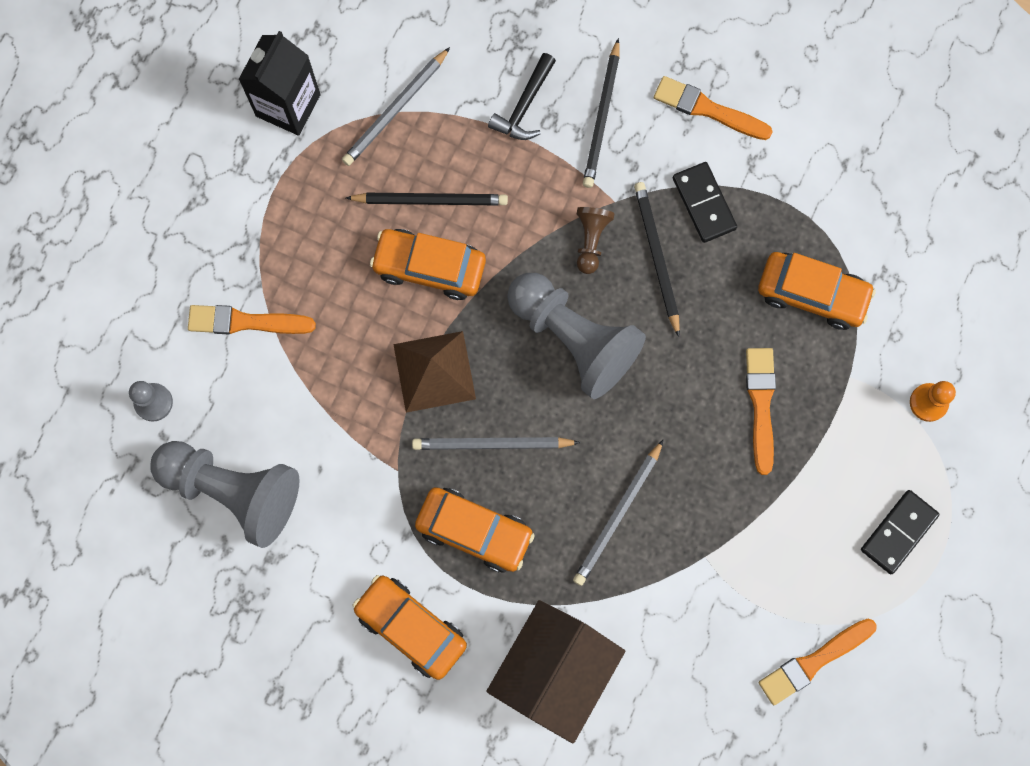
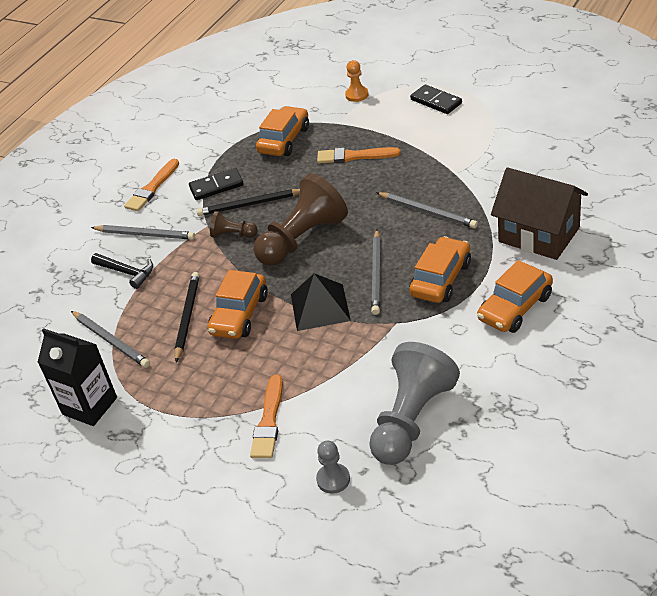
camera: 80 degrees left, 35 degrees down
(434, 371) = (320, 307): brown pyramid -> black pyramid
(573, 339) = (302, 239): grey pawn -> brown pawn
(602, 117) = (145, 234): black pencil -> grey pencil
(813, 662) = (519, 128): orange brush -> none

